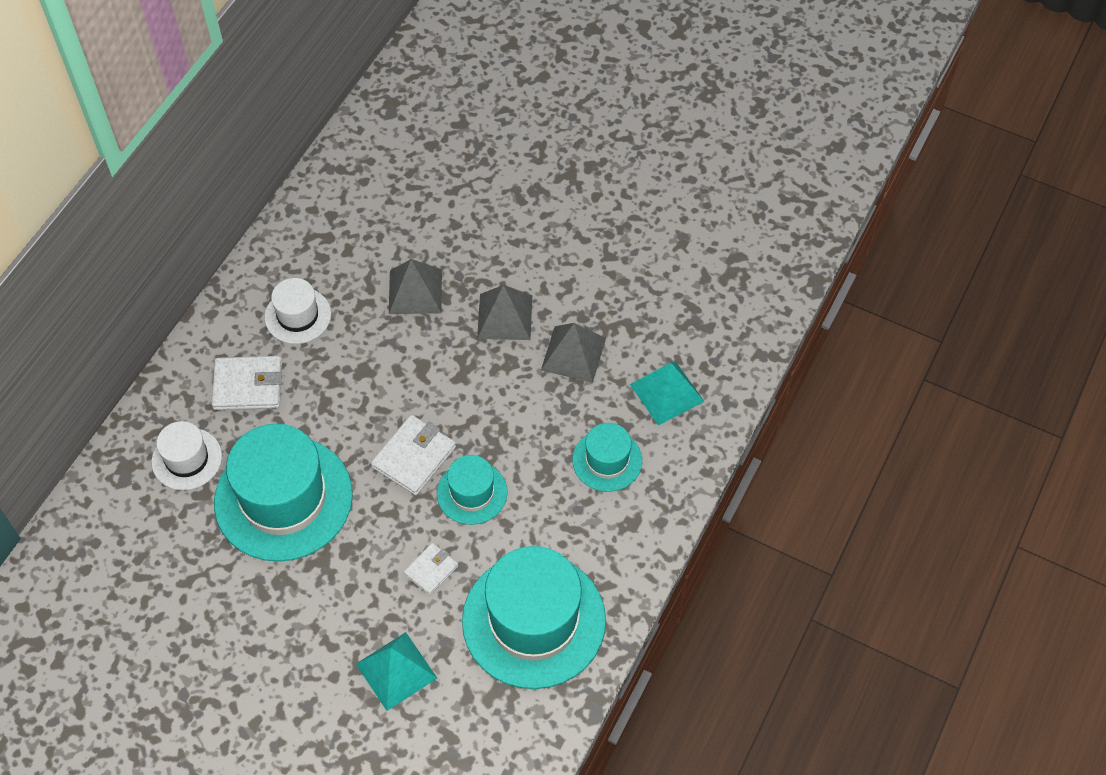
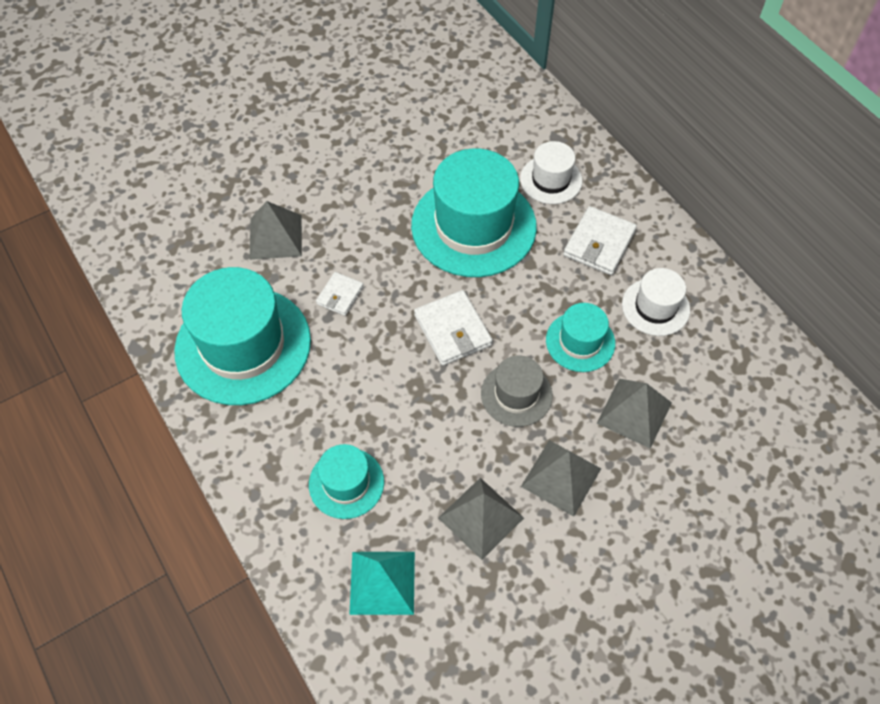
camera: 120 degrees right, 0 degrees up
(396, 671) = (275, 237): turquoise pyramid -> grey pyramid
(431, 570) = (340, 295): white wallet -> white wallet turned 45 degrees clockwise
(449, 379) = (516, 394): none -> grey hat
(472, 492) = (389, 357): turquoise hat -> turquoise hat (580, 342)

